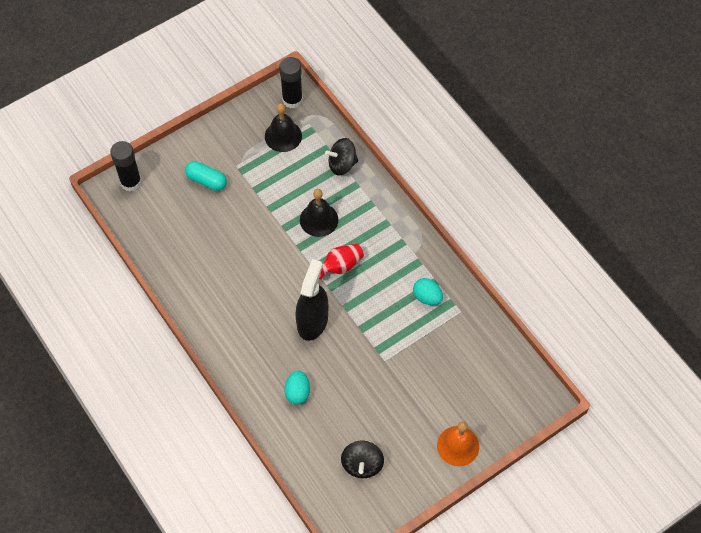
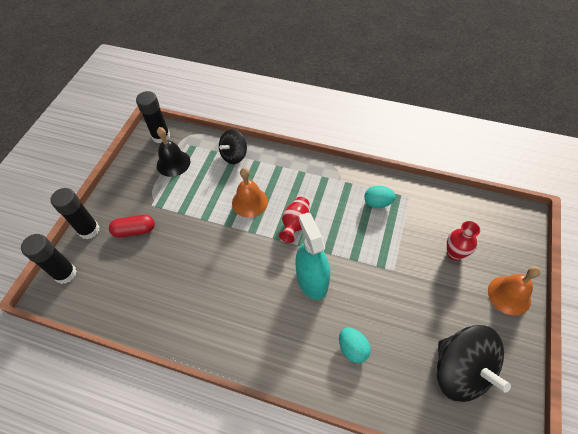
camera: 35 degrees left, 5 degrees down
(171, 155) = (89, 230): none -> black glue stick
(206, 180) = (135, 230): turquoise capsule -> red capsule
(312, 321) = (312, 280): black spray bottle -> turquoise spray bottle
(319, 219) = (249, 202): black bell -> orange bell
(362, 464) = (460, 370): black spinning top -> black spinning top, size x1.70
(448, 384) = (454, 253): none -> red vase

